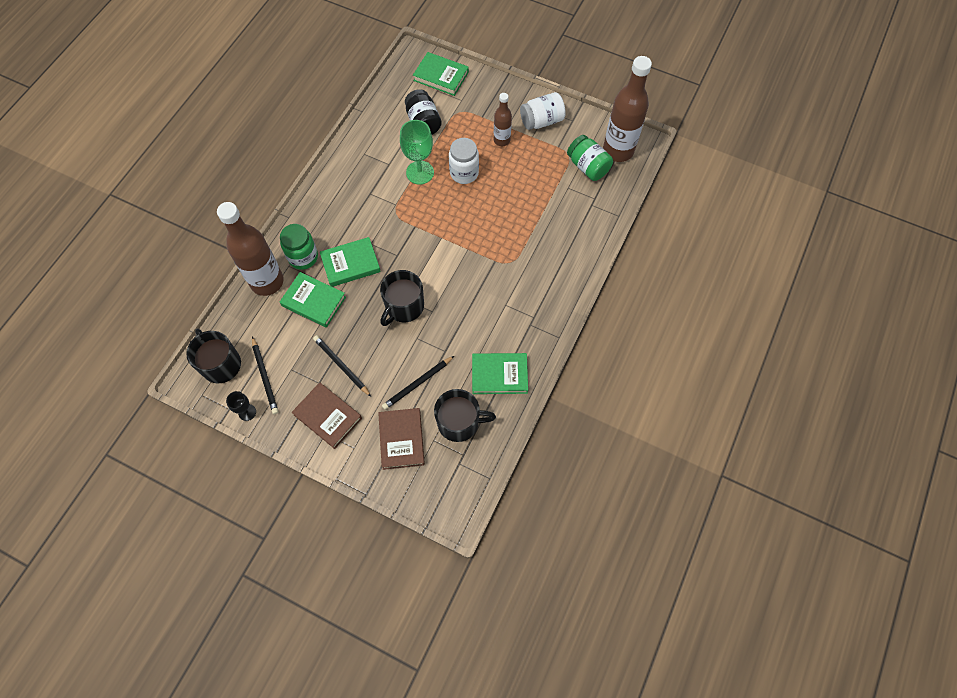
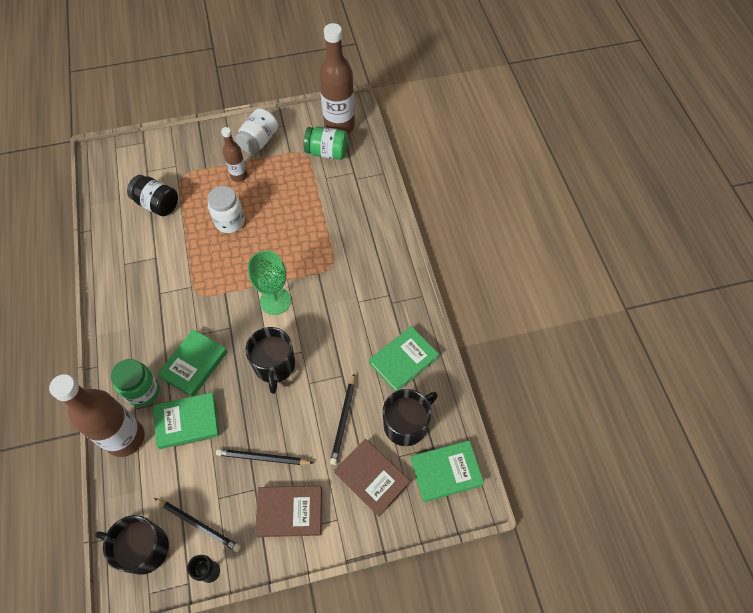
camera: 40 degrees left, 5 degrees down
(420, 172) = (190, 246): green goblet -> green goblet (275, 301)
(441, 76) = (140, 158): green book -> green book (446, 472)

